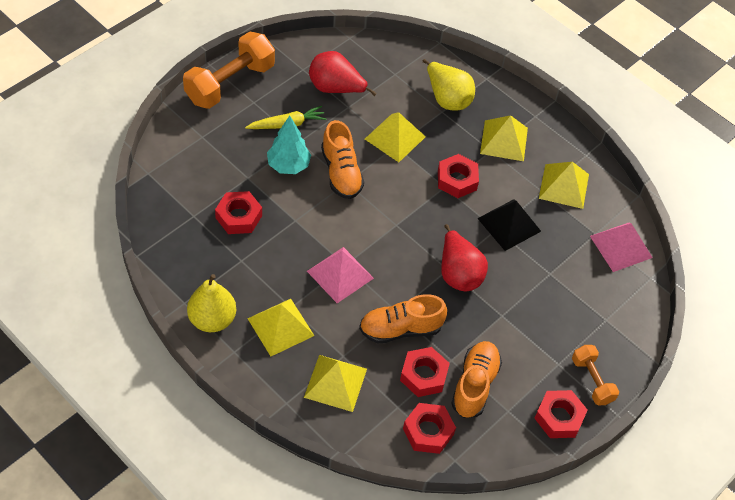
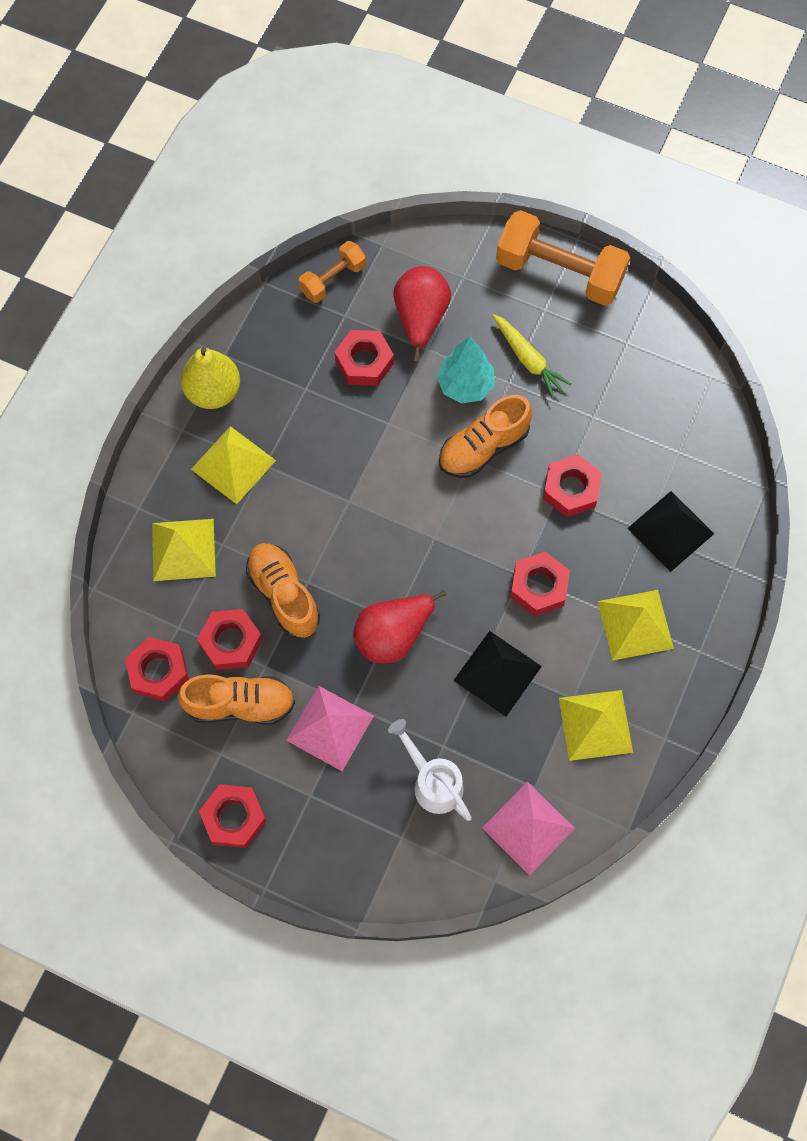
camera: 75 degrees right, 15 degrees up
(335, 88) = (615, 392): red pear -> red pear (420, 318)
(340, 274) = (332, 501): pink pyramid -> pink pyramid (330, 728)
(395, 137) = (571, 489): yellow pyramid -> red nut
(447, 98) = (671, 530): yellow pear -> black pyramid
(573, 288) = (433, 782): none -> white watering can
(592, 381) = (302, 844): orange dumbbell -> orange dumbbell (333, 279)

